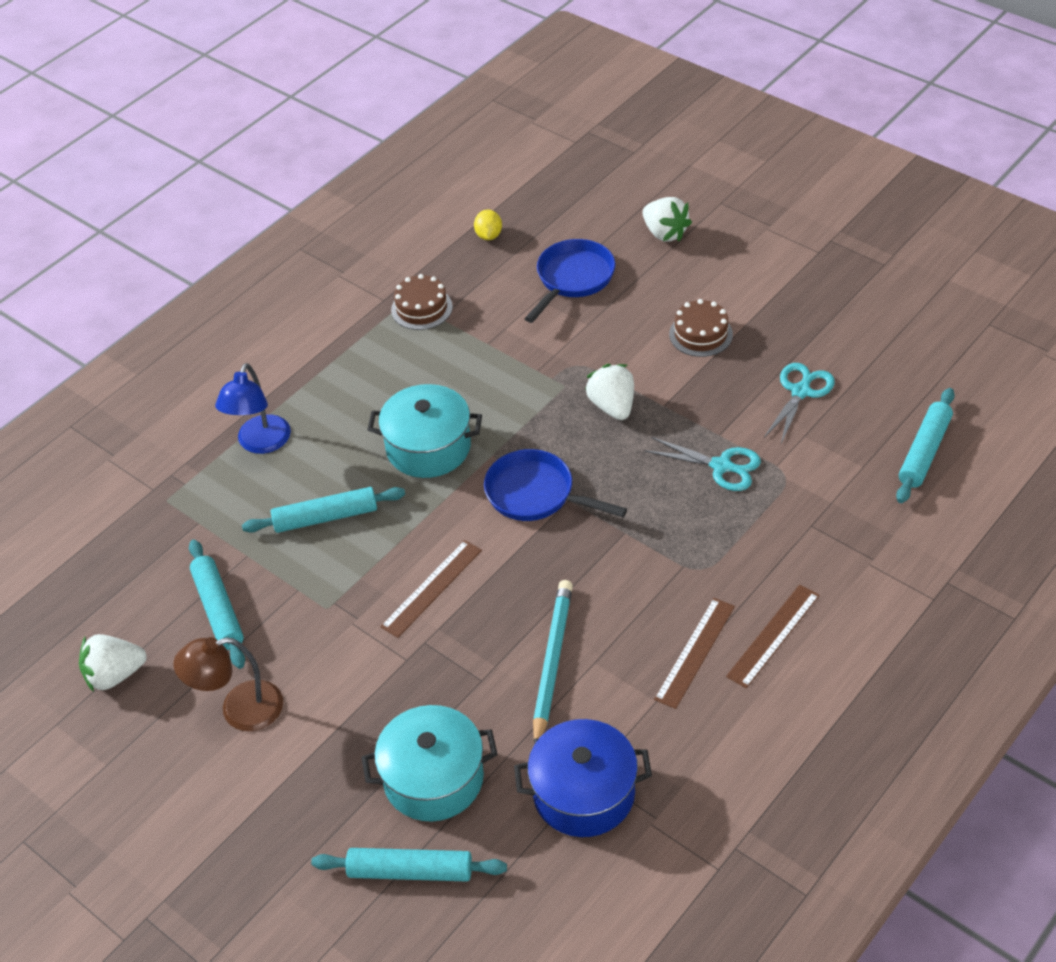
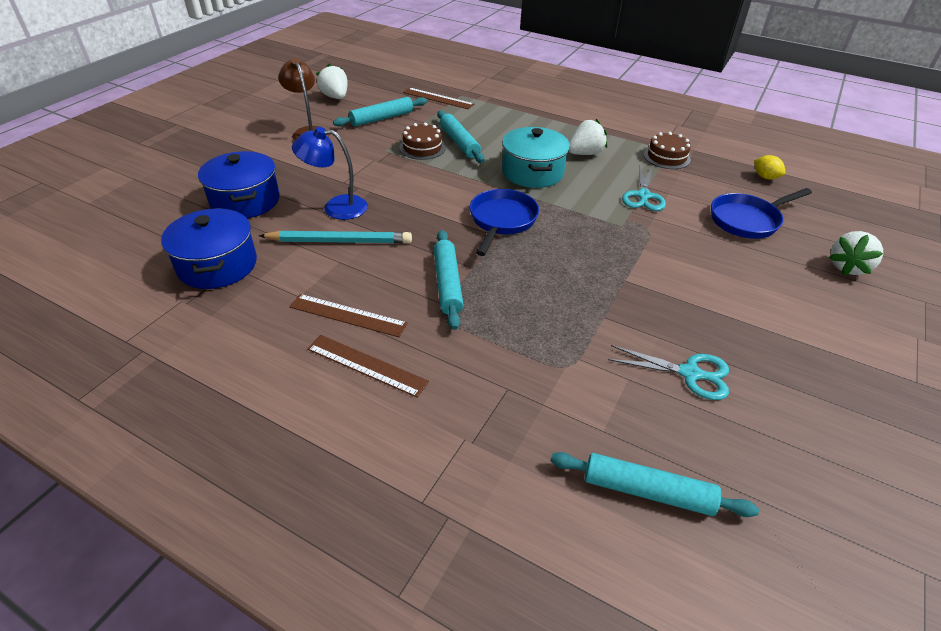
camera: 75 degrees right, 5 degrees down
(260, 443) = (514, 116): blue lamp -> blue lamp (336, 207)
(410, 871) = (176, 199): turquoise rolling pin -> turquoise rolling pin (448, 284)
(432, 588) = (405, 185): brown ruler -> brown ruler (438, 98)
(433, 778) = (245, 201): turquoise pot -> blue pot
(489, 235) = (765, 177): yellow lemon -> yellow lemon turned 60 degrees clockwise
(573, 279) = (747, 220): blue pan -> blue pan turned 135 degrees clockwise
(612, 406) = (610, 251): white strawberry -> white strawberry (584, 153)
(700, 334) = (728, 297): brown cake -> brown cake (422, 148)
(722, 466) = (565, 320): turquoise scissors -> turquoise scissors (643, 196)

